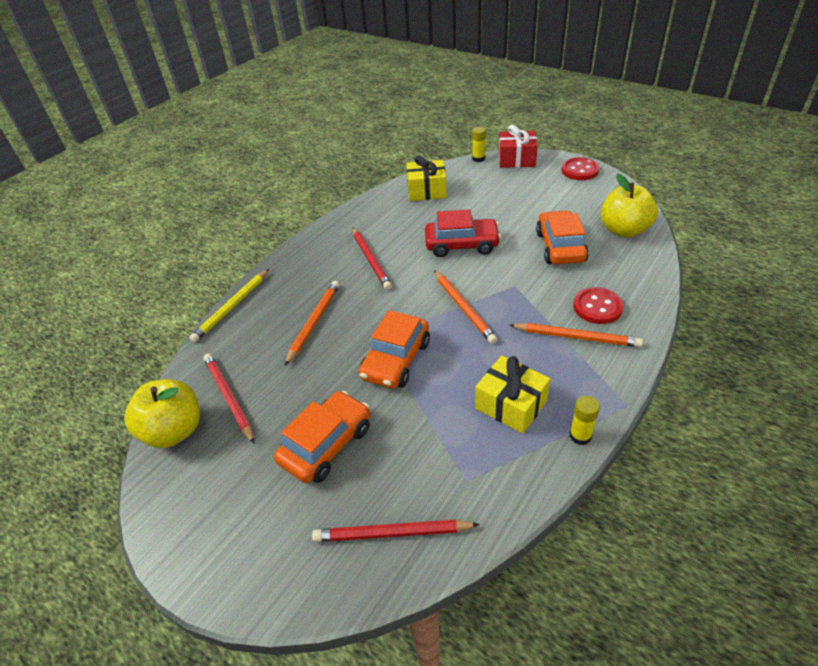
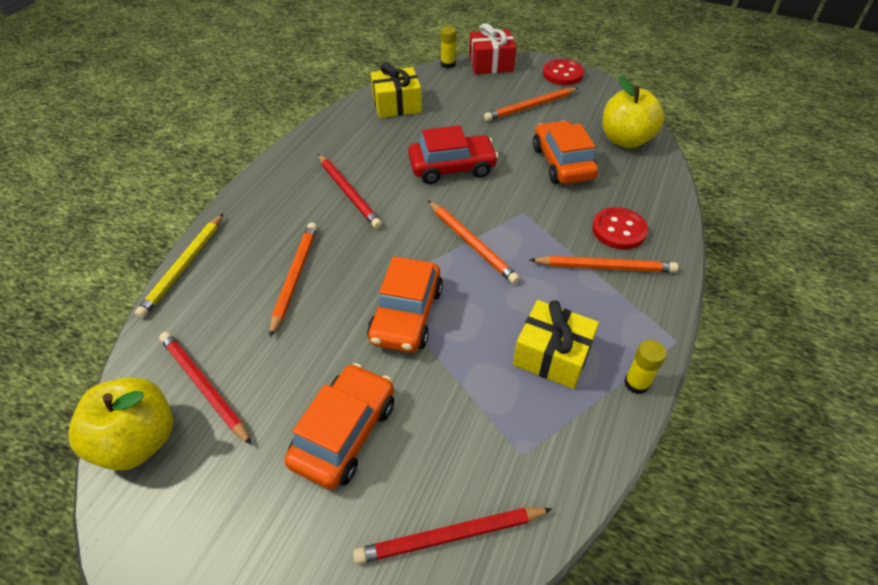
camera: 15 degrees left, 5 degrees up
(543, 197) = (530, 106): none -> orange pencil

